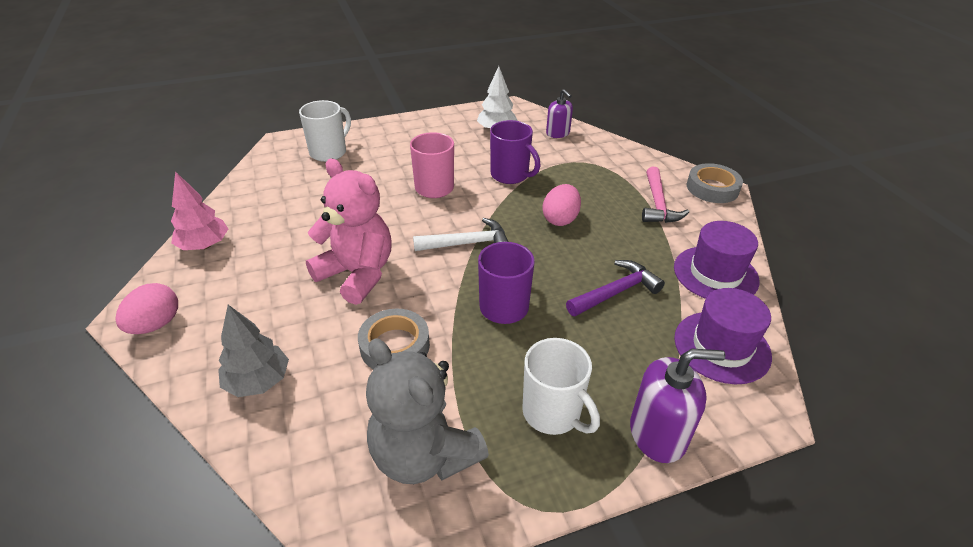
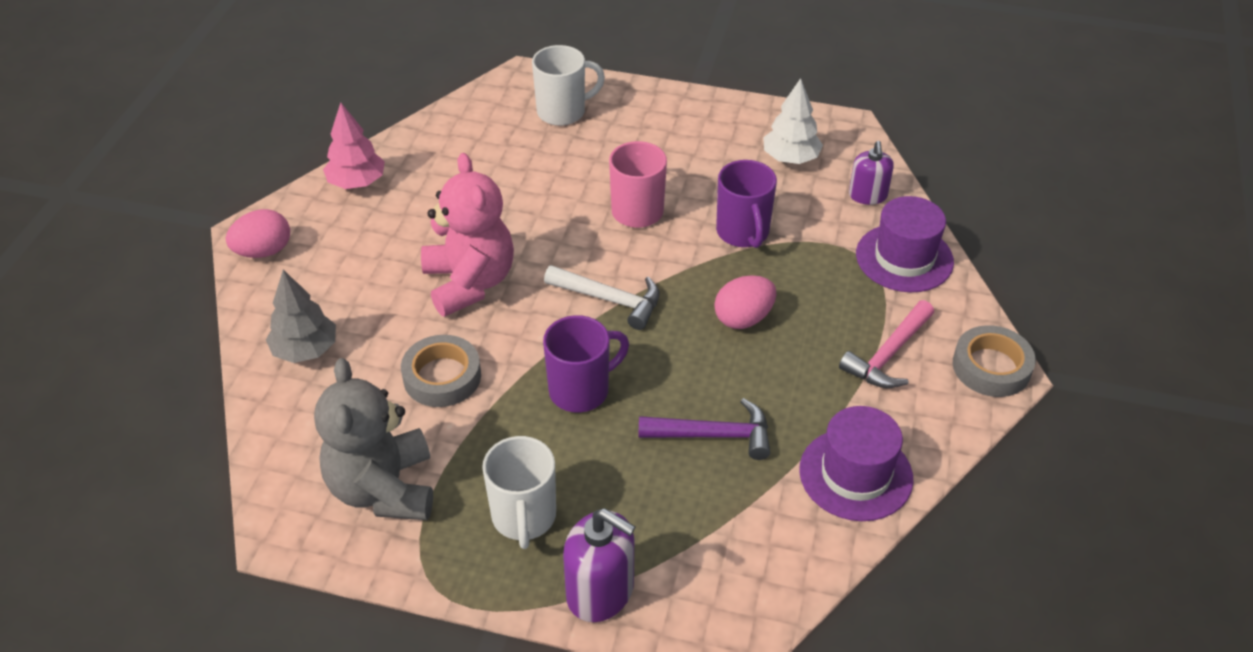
camera: 35 degrees right, 5 degrees up
(722, 347) = (763, 553): purple hat -> purple hat (904, 258)

